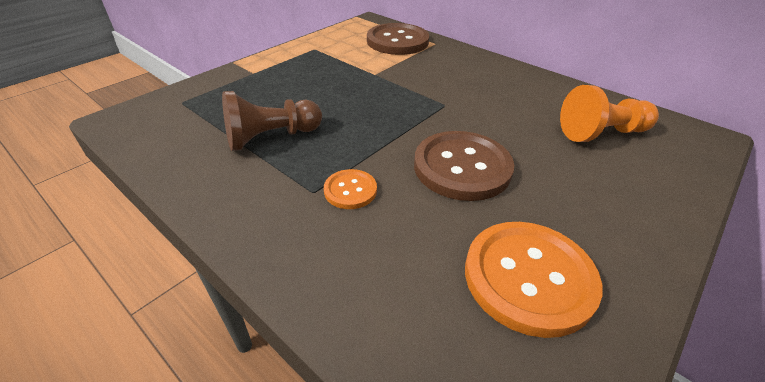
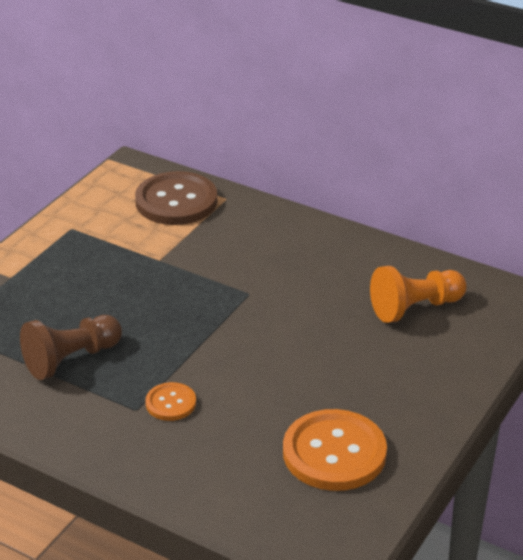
camera: 10 degrees left, 5 degrees down
(462, 167) = (274, 365): brown button -> none

